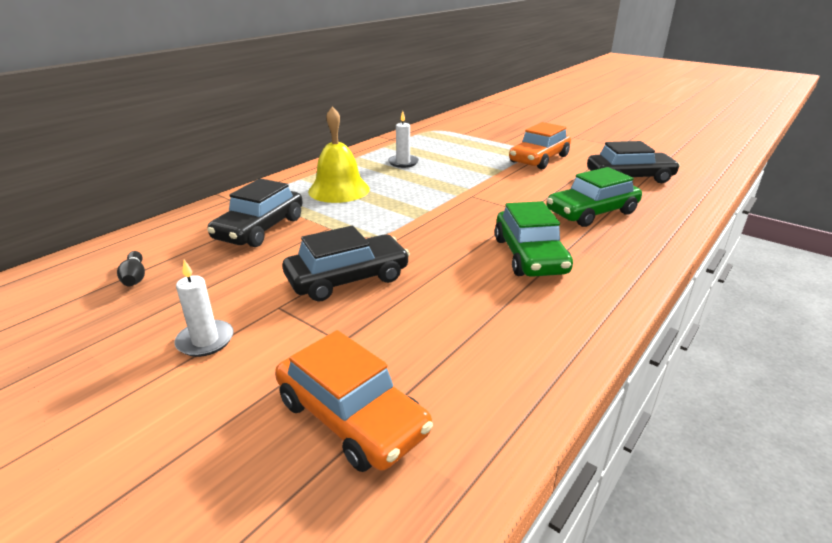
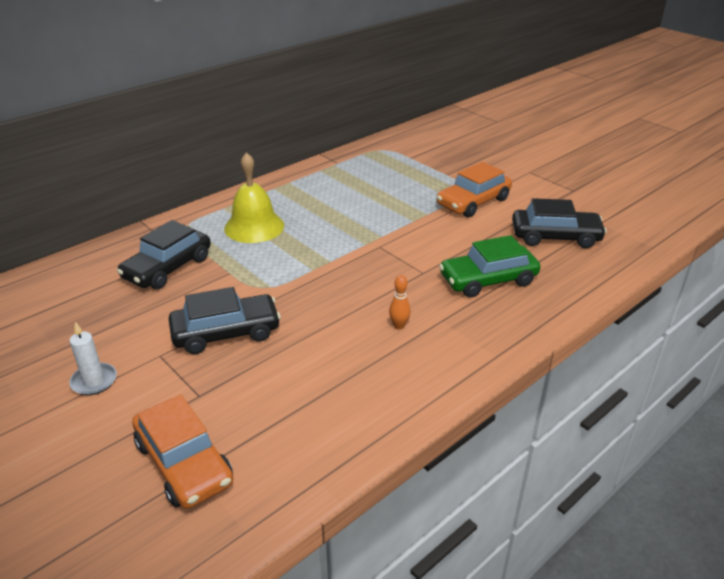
camera: 10 degrees right, 5 degrees up
(135, 277) = (52, 311): black bowling pin -> none
(403, 163) = (330, 195): white candle -> none
(529, 256) = (399, 326): green car -> orange bowling pin

